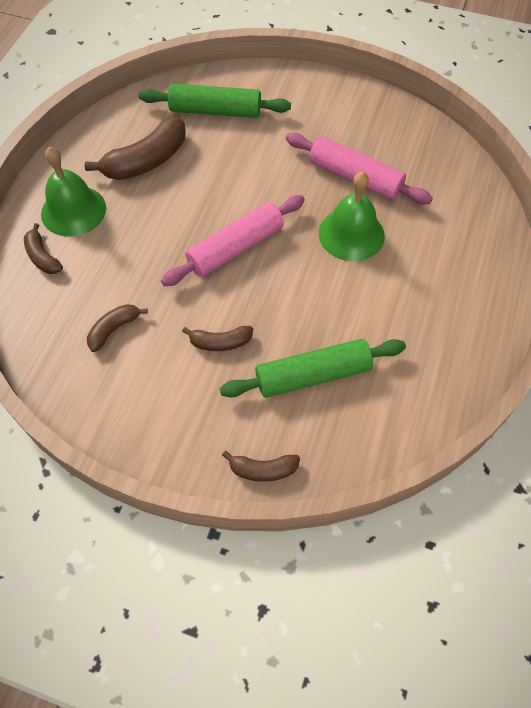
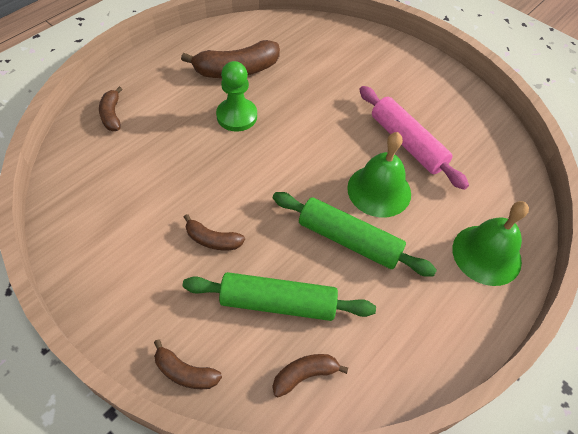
camera: 20 degrees right, 5 degrees down
(73, 210) = (157, 88): green bell -> green bell (486, 254)
(113, 329) = (131, 194): brown banana -> brown banana (304, 375)
(174, 210) = (237, 116): none -> green pawn
(215, 111) = (314, 50): green rolling pin -> green rolling pin (349, 240)
(235, 248) = (270, 165): pink rolling pin -> none

